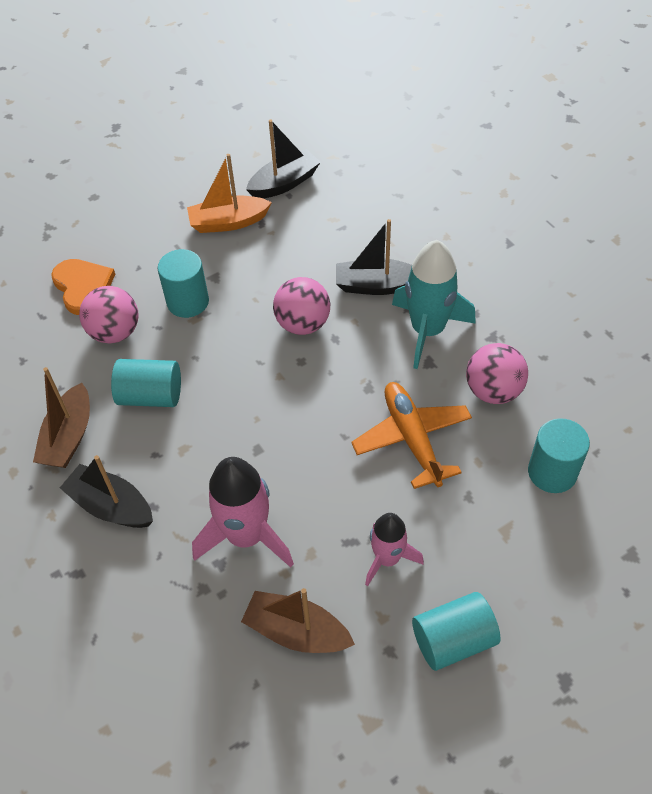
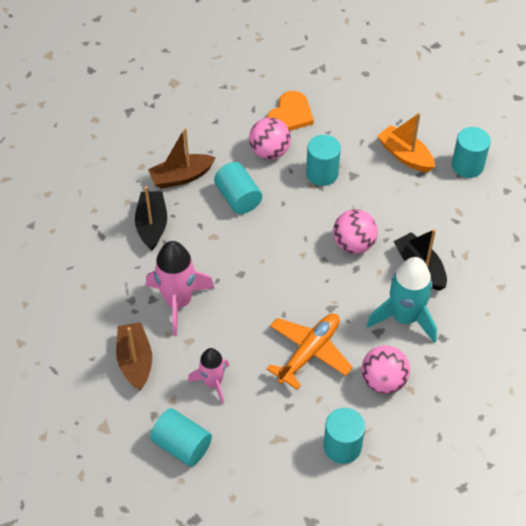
camera: 55 degrees right, 0 degrees up
(284, 183) = (467, 166): black boat -> turquoise cylinder

